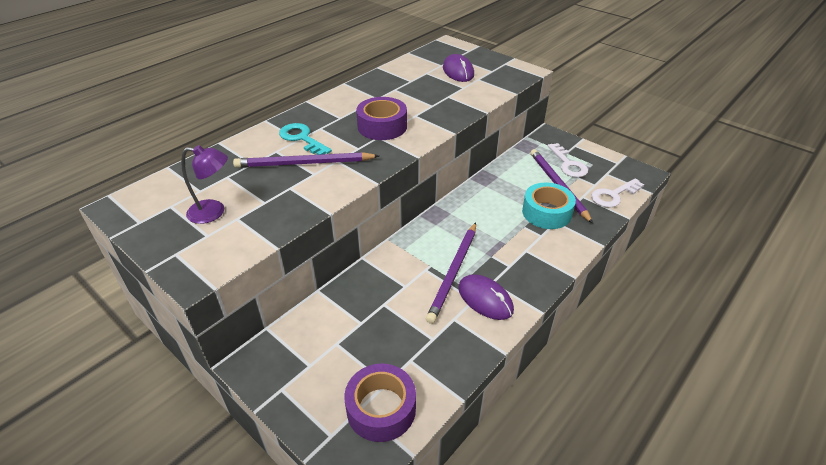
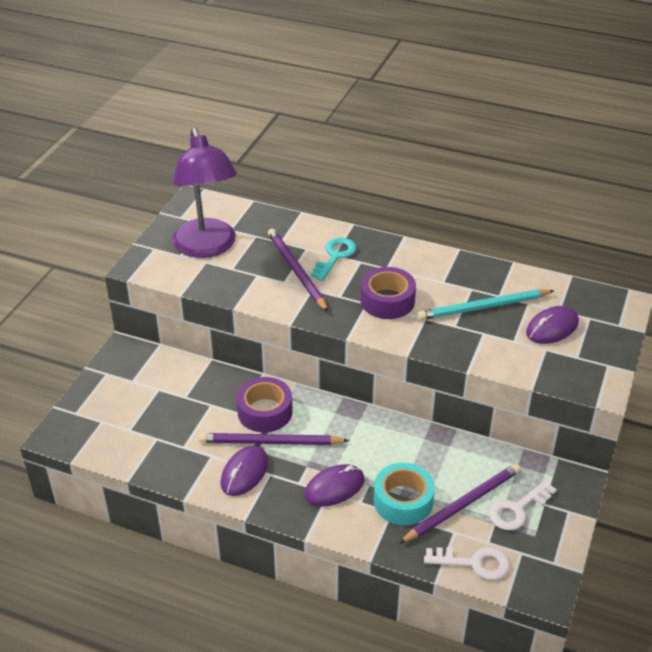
camera: 70 degrees right, 0 degrees up
(214, 212) = (207, 247): purple lamp -> purple lamp, size x2.04
(381, 409) = (105, 434): purple tape -> purple tape (265, 412)
(419, 89) = (483, 307): none -> turquoise pencil
(522, 246) = (334, 488): none -> purple mouse
(613, 195) = (474, 563): white key -> white key turned 150 degrees clockwise

